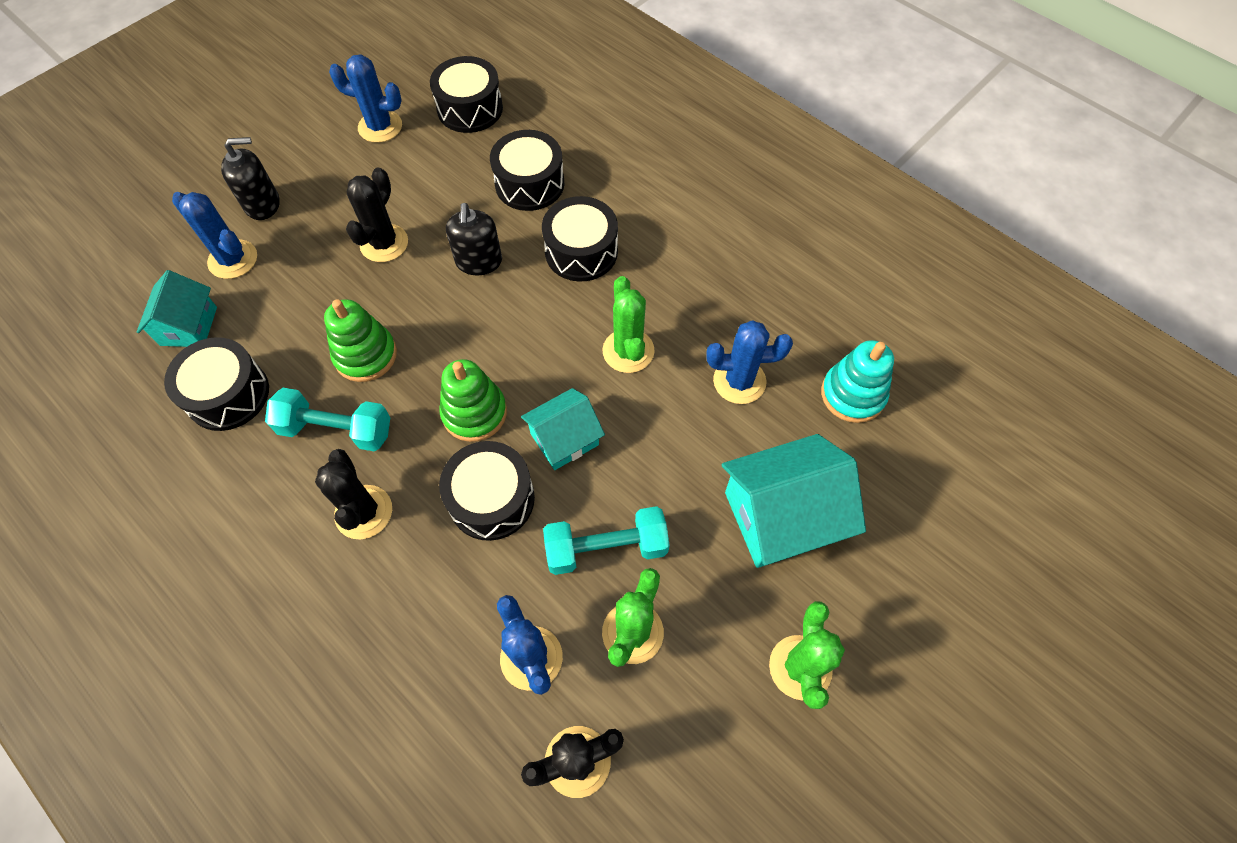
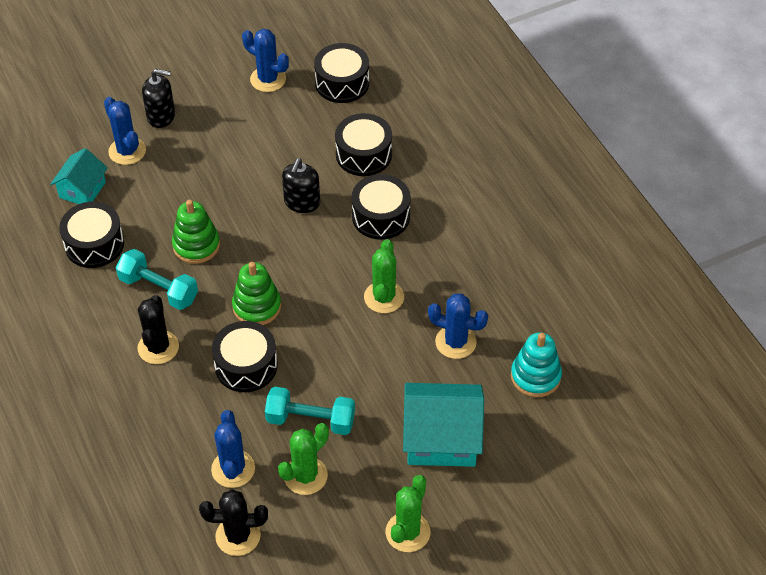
camera: 20 degrees right, 10 degrees down
(384, 243) = (238, 169): black cactus -> none
(564, 439) = (312, 342): turquoise house -> none

